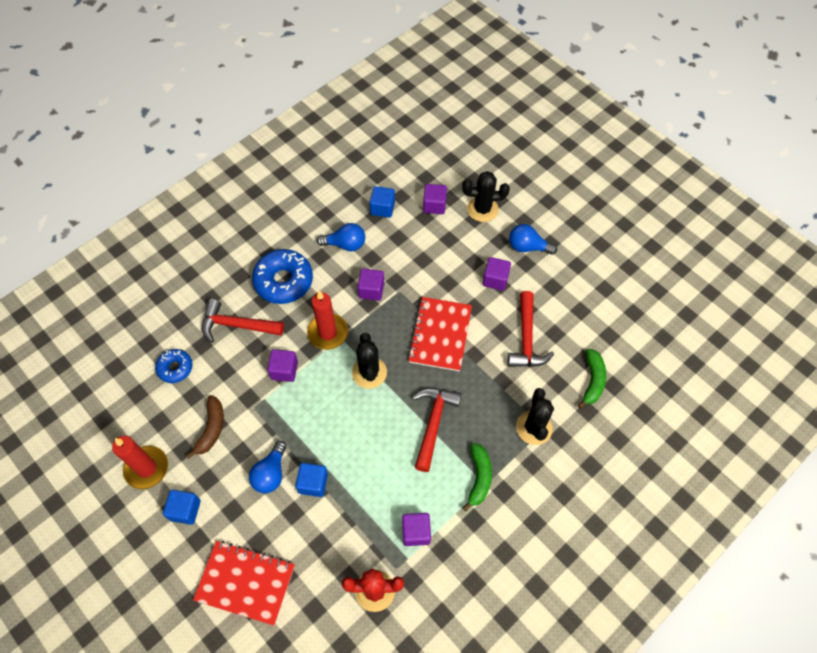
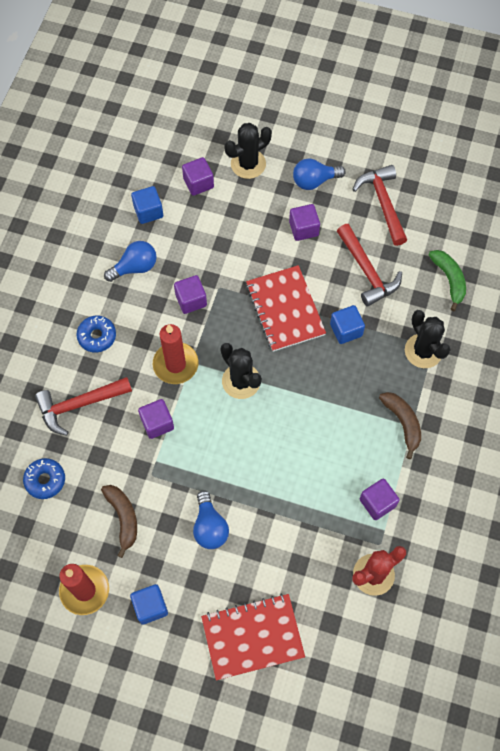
camera: 30 degrees left, 5 degrees up
(283, 281) = (97, 336): blue donut -> blue donut, size x0.57
(313, 483) = (256, 513): blue cube -> blue cube (346, 330)
(433, 423) = (331, 396): red hammer -> red hammer (382, 203)
(479, 477) = (402, 423): green banana -> brown banana

